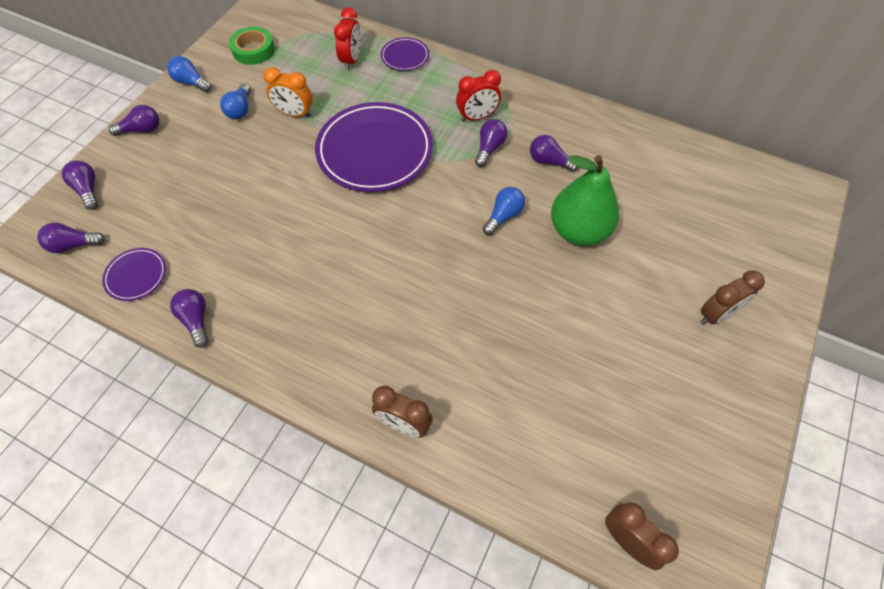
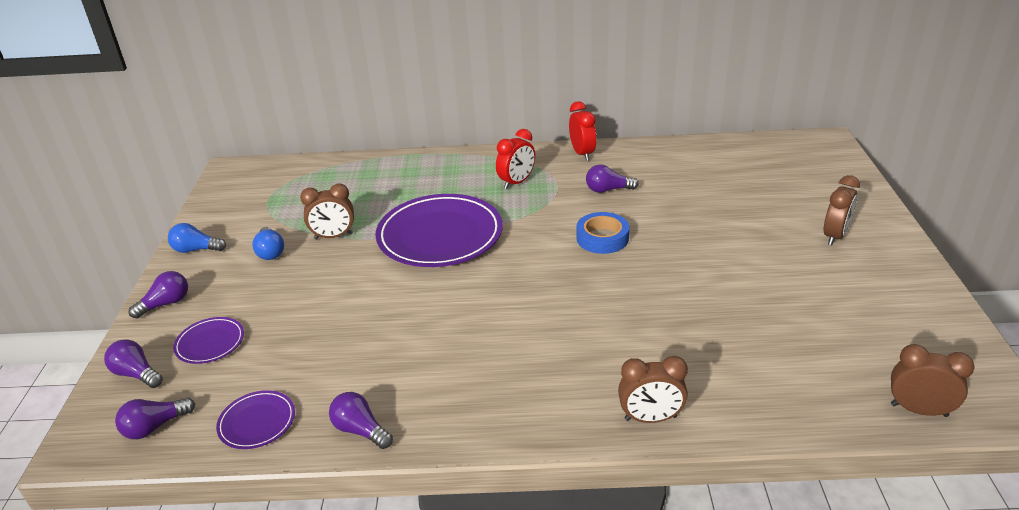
camera: 25 degrees left, 25 degrees down
(253, 50) = (248, 205): green tape -> none
(295, 114) = (333, 236): orange clock -> brown clock
(351, 60) = (360, 182): red clock -> red clock (582, 154)
(405, 56) = (411, 164): purple plate -> purple plate (210, 343)
(489, 148) = (547, 199): purple light bulb -> none
(503, 216) = (602, 238): blue light bulb -> blue tape
(578, 230) = (675, 224): green pear -> none

